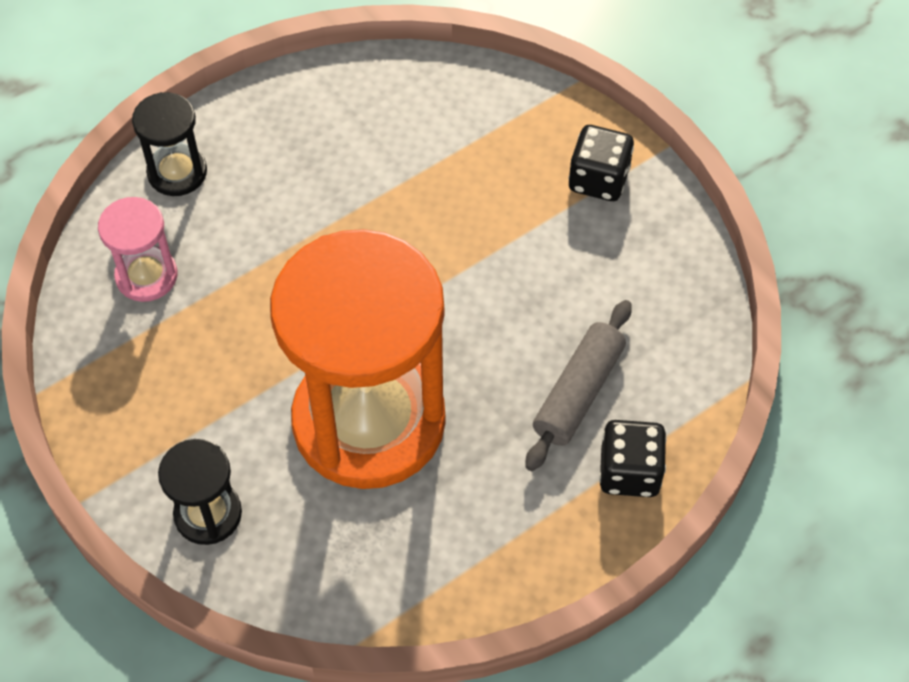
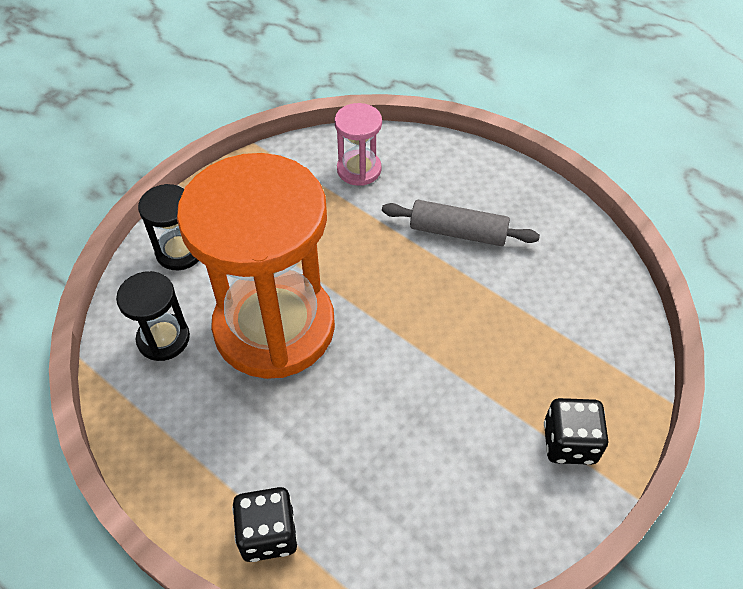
camera: 75 degrees right, 5 degrees down
(177, 172) = (450, 162): black hourglass -> black hourglass (163, 339)
(578, 393) = (338, 473): grey rolling pin -> grey rolling pin (458, 232)

